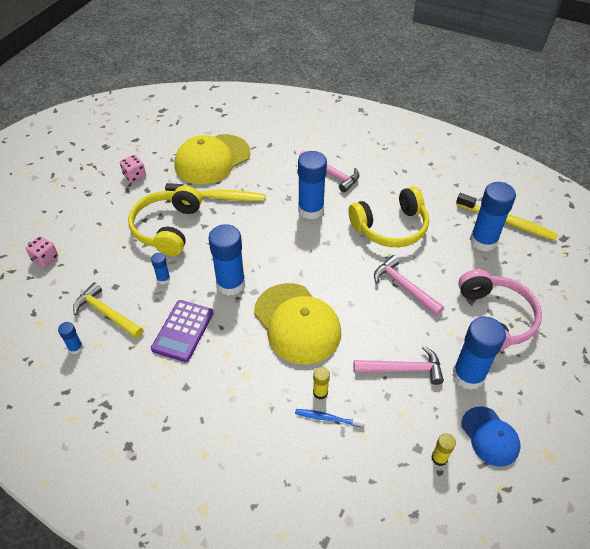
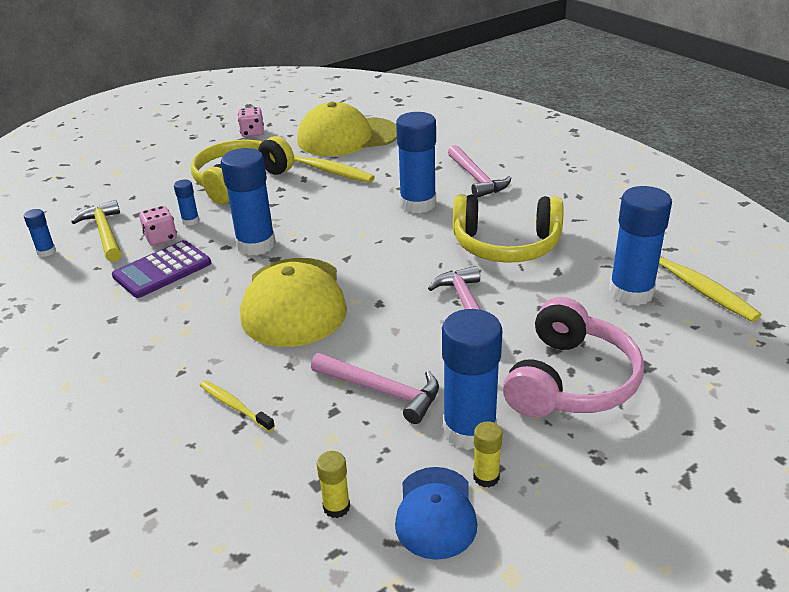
camera: 30 degrees right, 15 degrees down
(45, 258) = (98, 175): pink dice -> pink dice (161, 238)
(320, 392) = (252, 377): yellow glue stick -> yellow glue stick (486, 477)
(327, 418) = (234, 406): blue toothbrush -> yellow toothbrush

